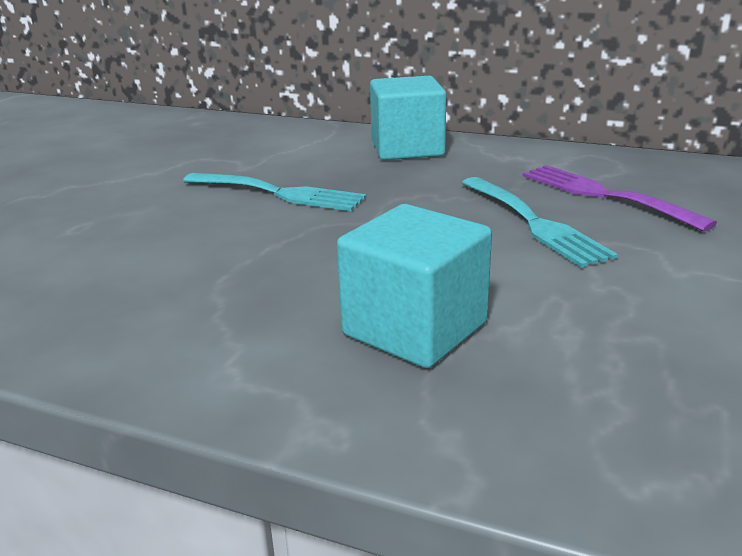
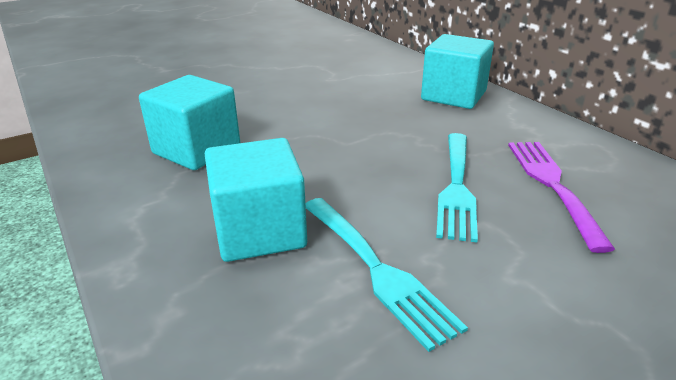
camera: 35 degrees right, 5 degrees up
(197, 285) = (197, 150): none -> turquoise cube
(279, 193) = (324, 104): turquoise fork -> turquoise fork (377, 269)

